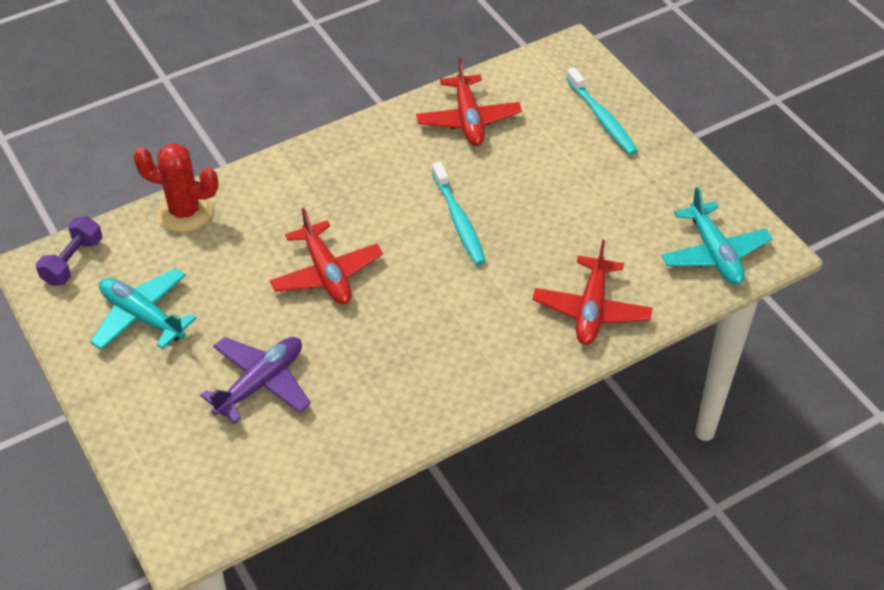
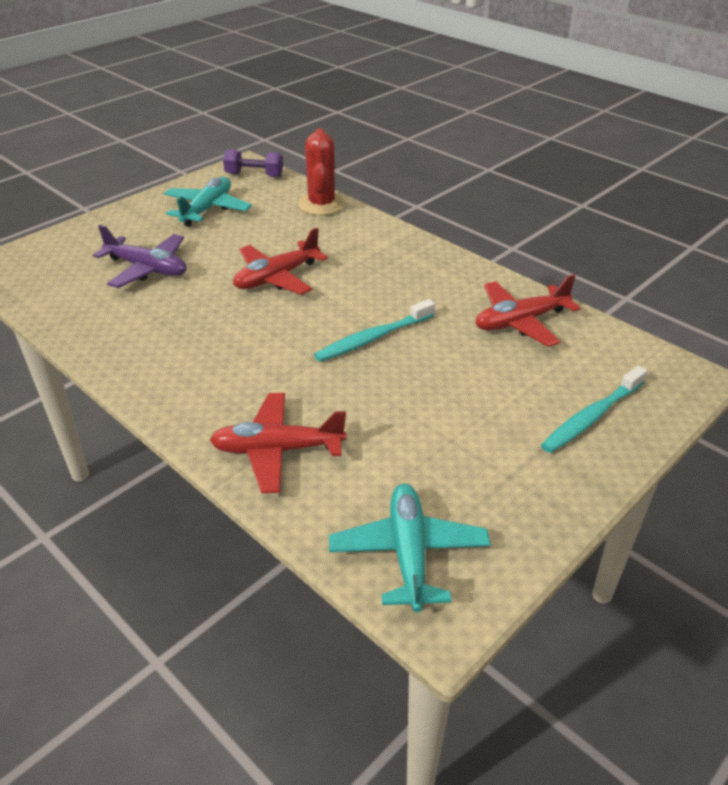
camera: 75 degrees right, 10 degrees down
(714, 253) = (408, 553): turquoise plane -> turquoise plane turned 120 degrees clockwise

